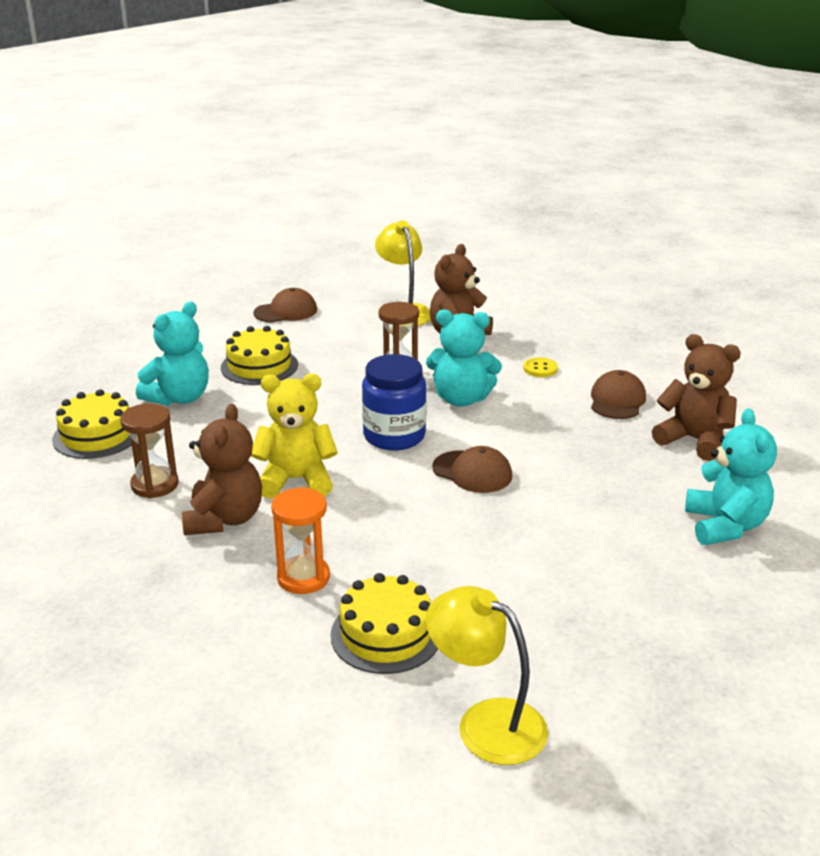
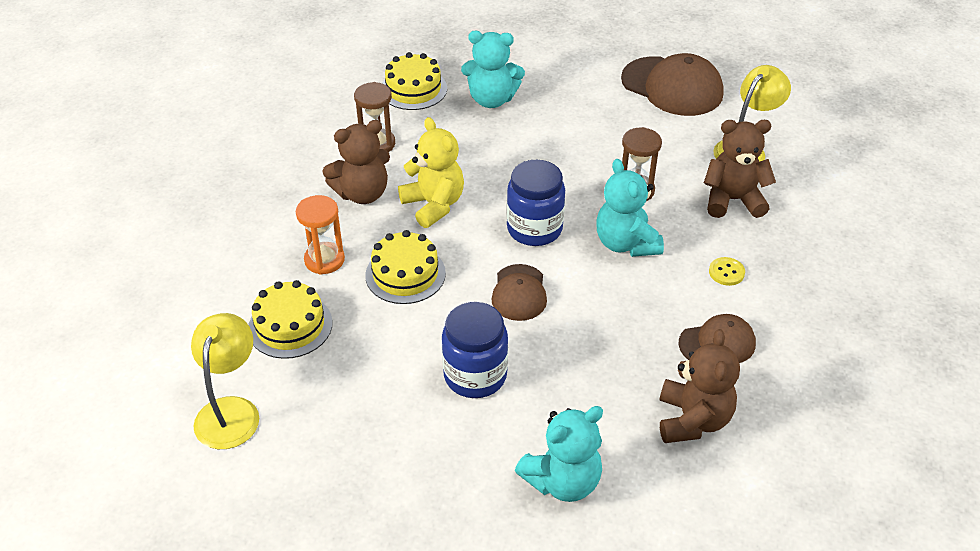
camera: 60 degrees right, 15 degrees up
(259, 366) = (572, 114): yellow cake -> yellow cake (405, 274)
(286, 311) = (672, 86): brown cap -> brown cap, size x1.72
(561, 532) = (475, 375): none -> blue jar

